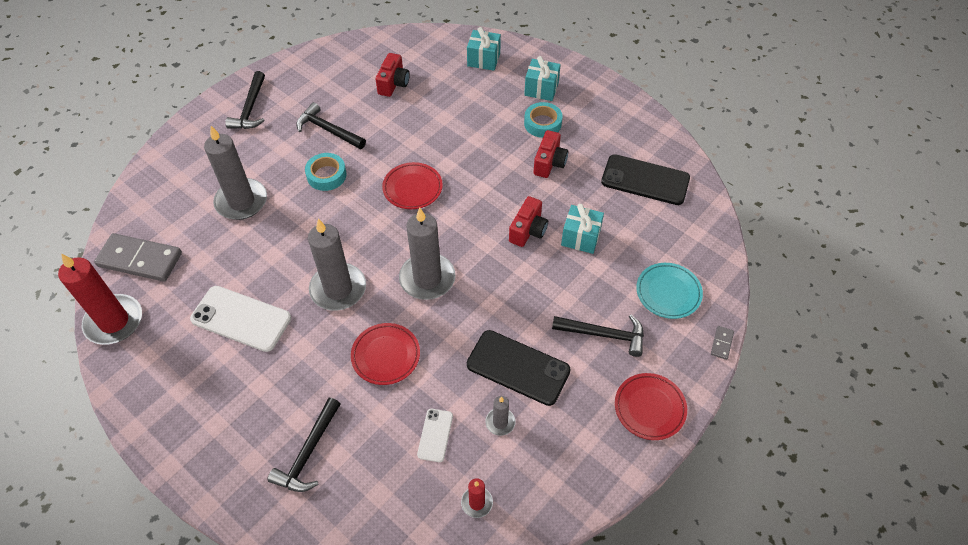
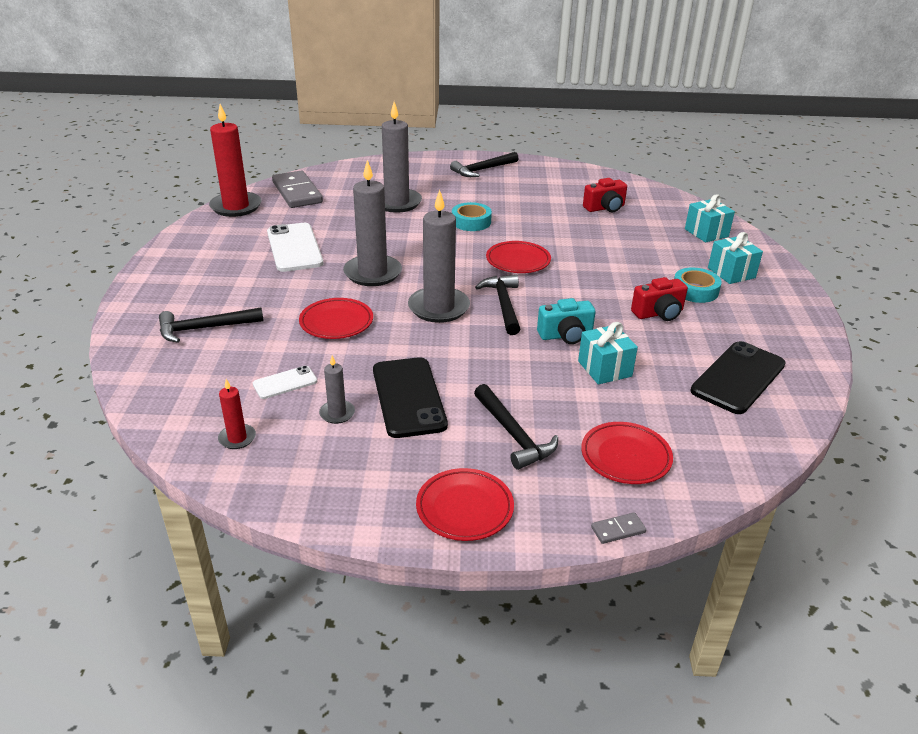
camera: 50 degrees right, 20 degrees down
(328, 130) = (514, 204): black hammer -> black hammer (504, 304)
(528, 230) = (565, 335): red camera -> turquoise camera
(645, 180) = (738, 378): black phone -> black phone turned 60 degrees clockwise
(668, 293) = (625, 457): turquoise plate -> red plate

